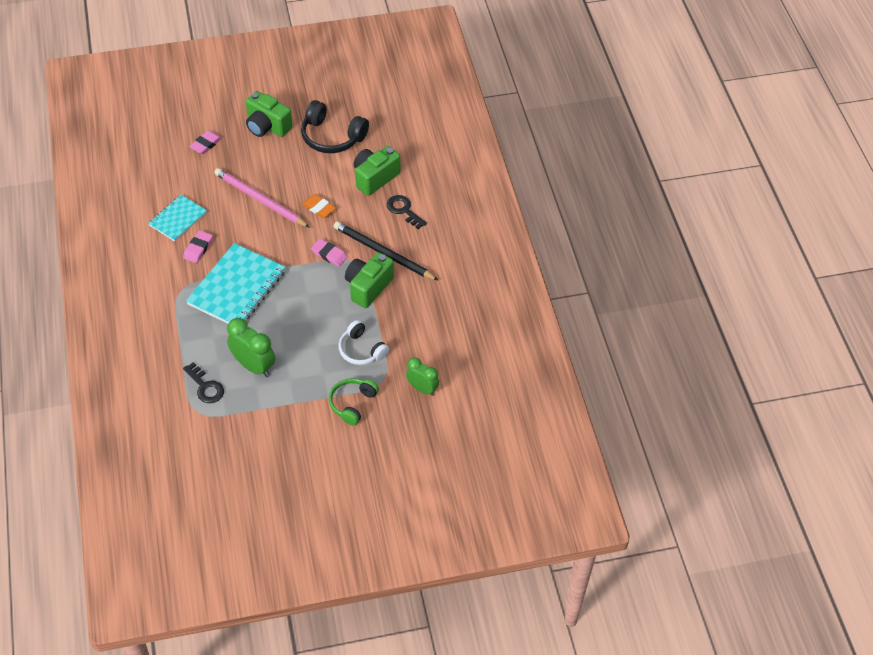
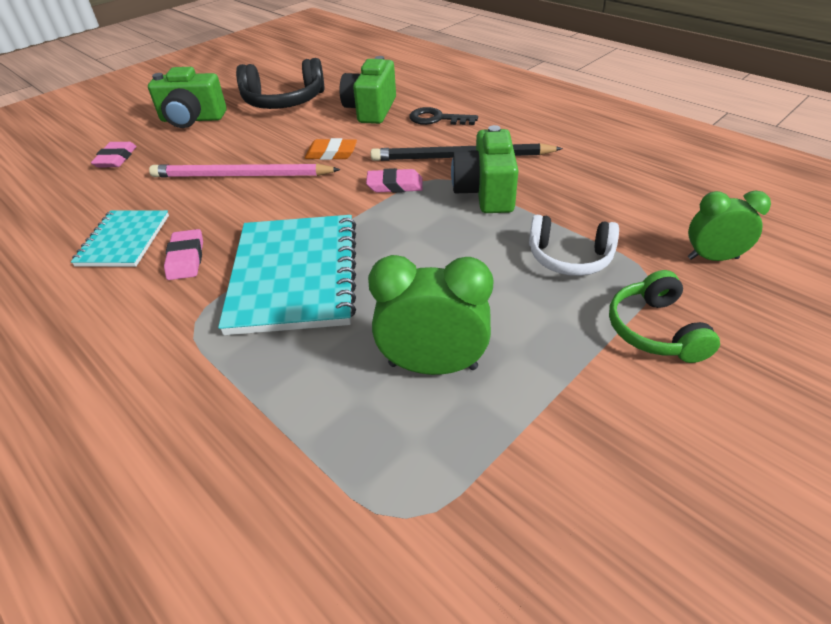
camera: 30 degrees left, 10 degrees down
(205, 386) = (375, 454): black key -> none

